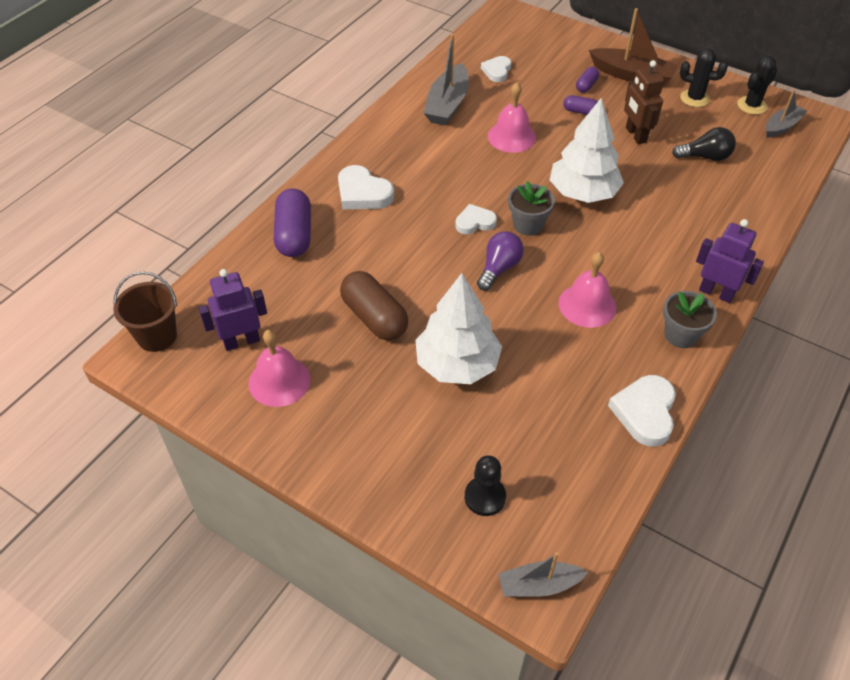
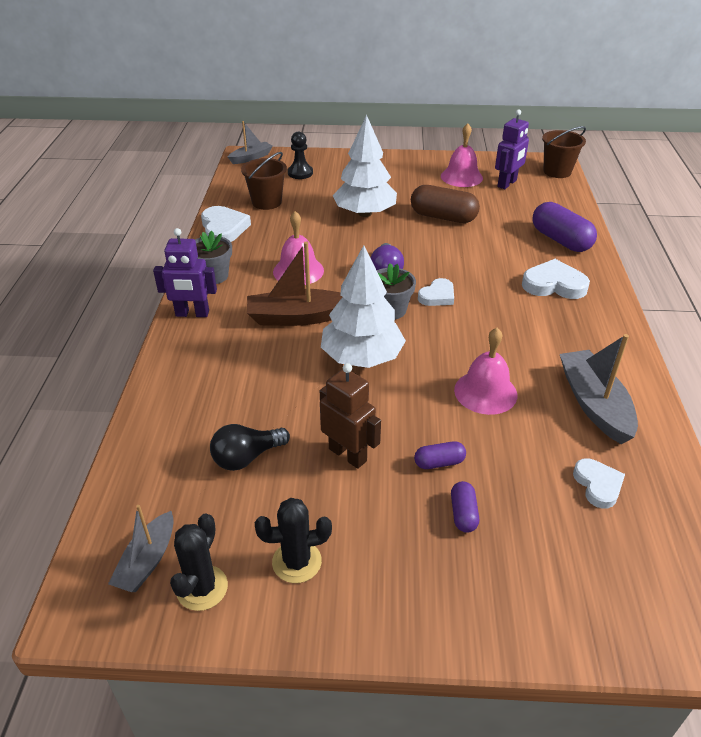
camera: 150 degrees right, 10 degrees down
(567, 444) = (266, 202): none -> brown bucket
(632, 75) = (414, 570): brown boat -> brown boat (297, 317)

